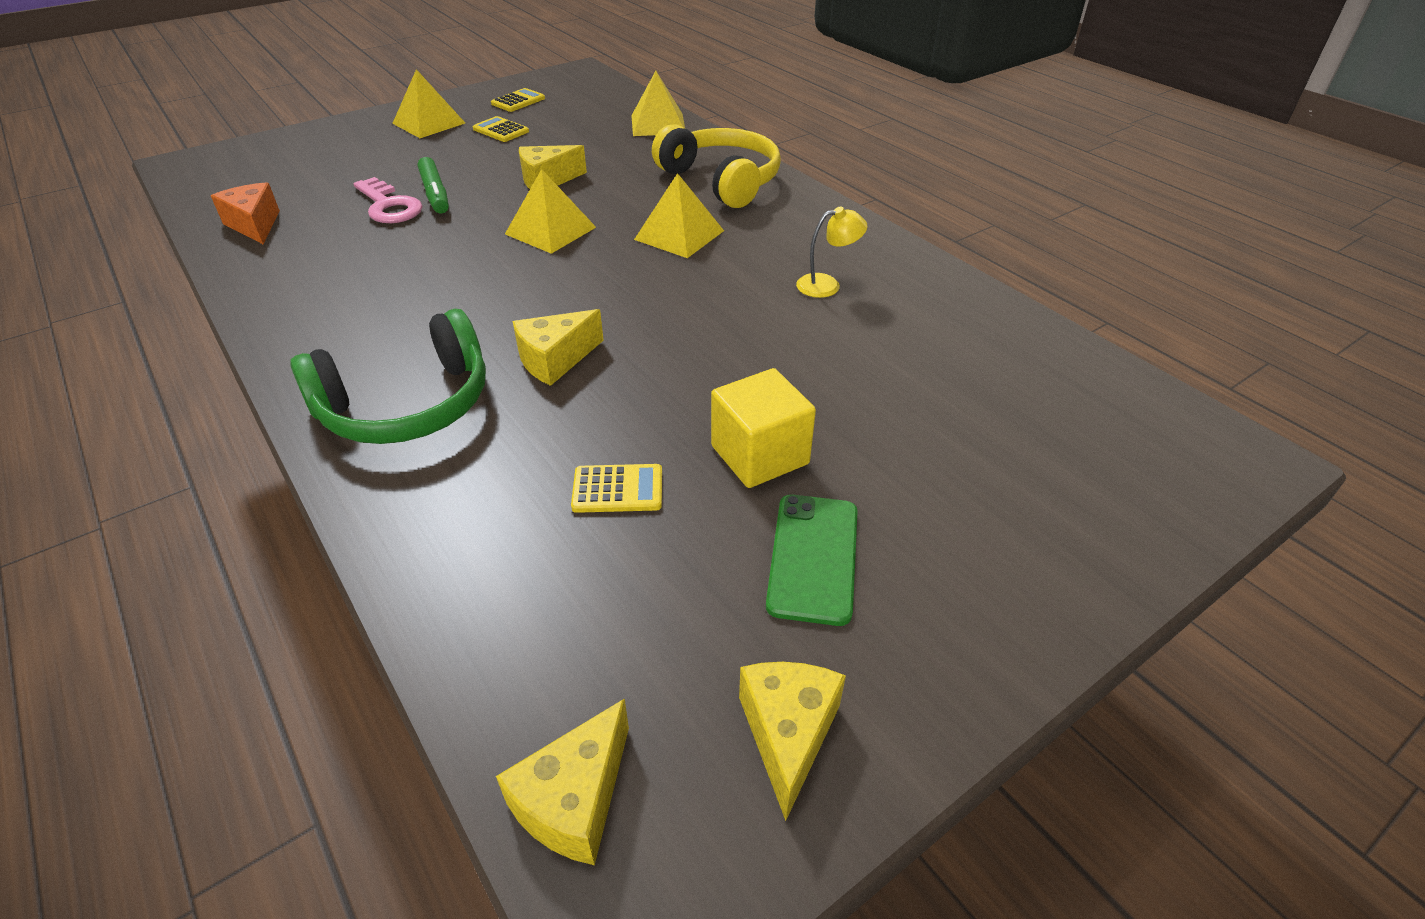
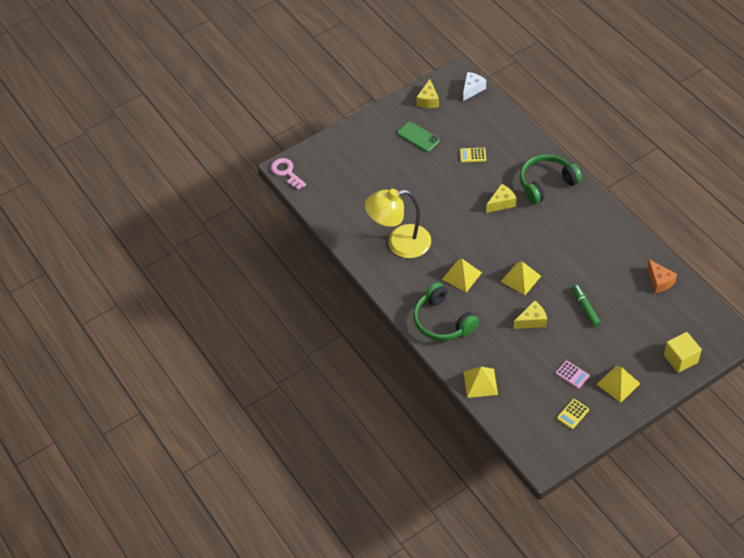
camera: 175 degrees left, 10 degrees up
(389, 206) = (603, 297): pink key -> pink key (286, 172)
(501, 130) = (572, 374): yellow calculator -> pink calculator
(574, 800) = (472, 89): yellow cheese -> white cheese
(721, 180) = (442, 321): yellow headphones -> green headphones
(759, 455) = (431, 167): yellow cube -> yellow cube (680, 359)
(813, 558) = (418, 137): green phone -> green phone turned 60 degrees counterclockwise
(827, 285) = (399, 243): yellow lamp -> yellow lamp, size x2.47

